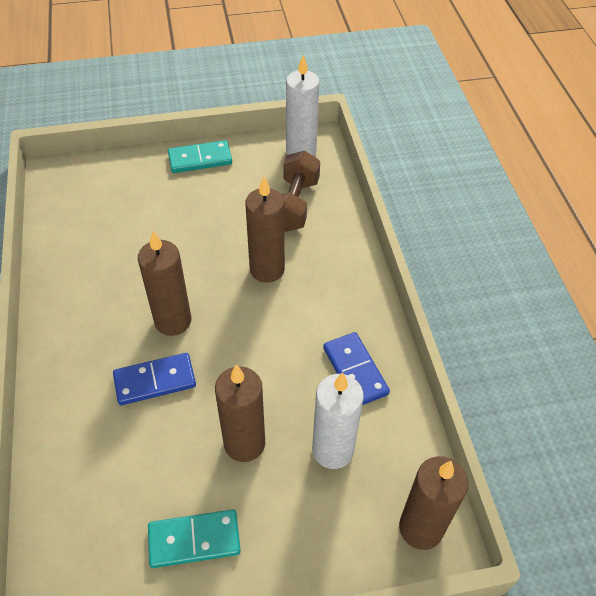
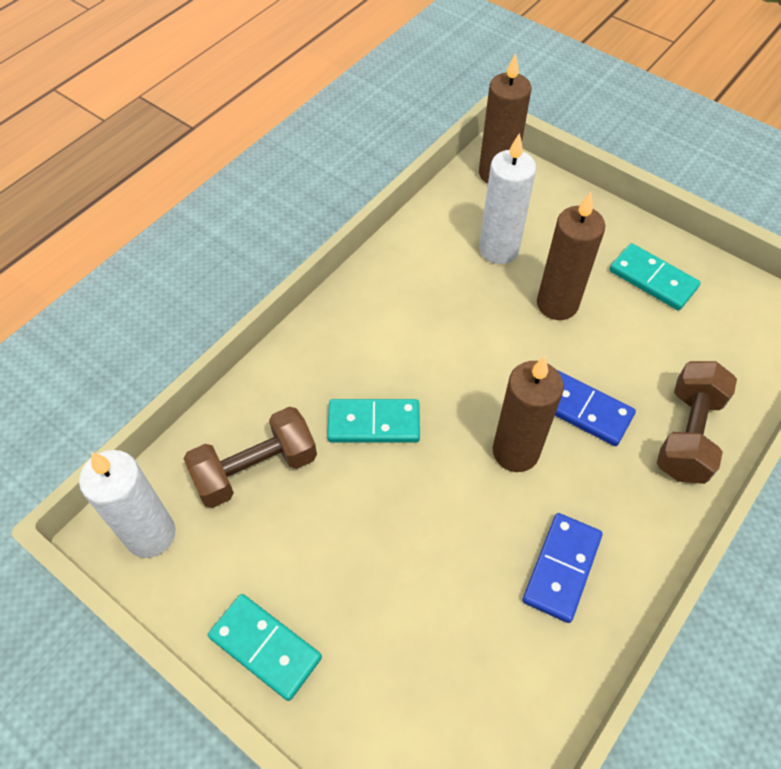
camera: 130 degrees left, 5 degrees up
(72, 424) = (687, 434): none -> brown dumbbell
(267, 269) = (374, 423): brown candle -> turquoise domino
(355, 371) = (415, 279): blue domino -> blue domino (561, 568)

